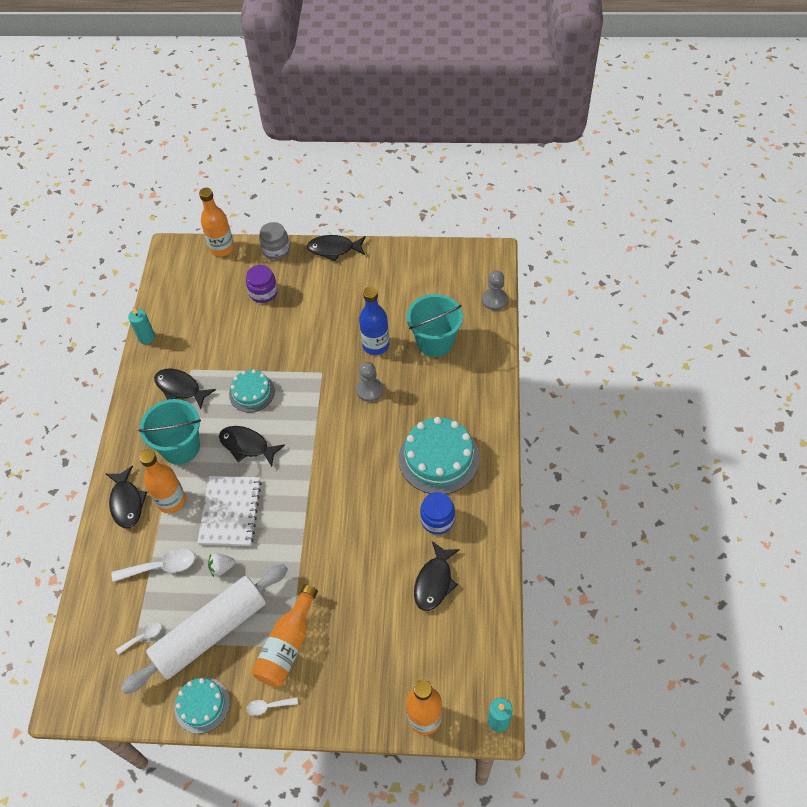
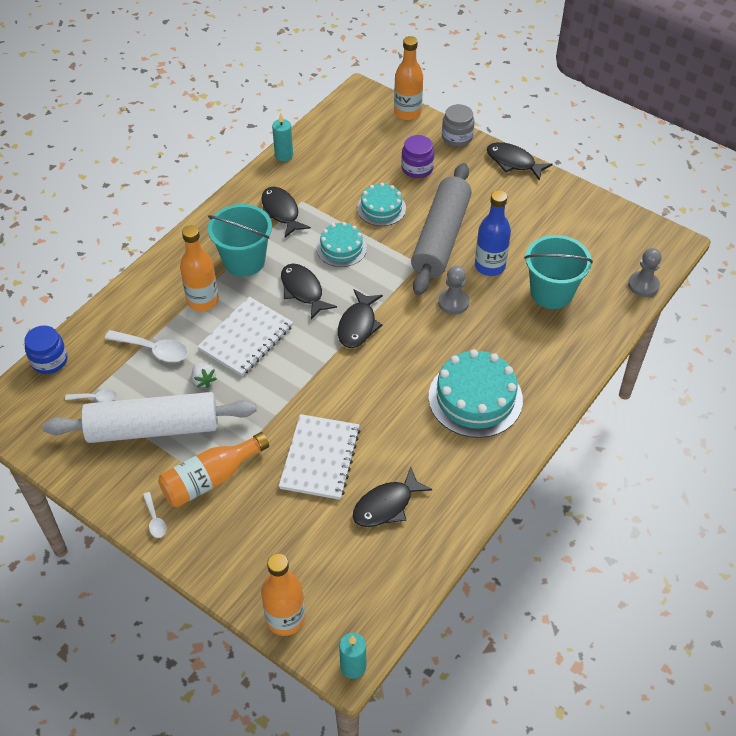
camera: 30 degrees right, 5 degrees down
(127, 502) = (165, 282): black fish -> black fish (358, 325)
(202, 705) = (101, 483): turquoise cake -> turquoise cake (381, 208)
(222, 568) = (203, 380): white strawberry -> white strawberry turned 135 degrees counterclockwise
(268, 706) = (155, 520): white spoon -> white spoon turned 135 degrees counterclockwise
(323, 342) = (441, 238): none -> grey rolling pin
(359, 575) = (320, 458): none -> white notebook
(437, 520) = (431, 452): blue jar -> blue jar (49, 360)

